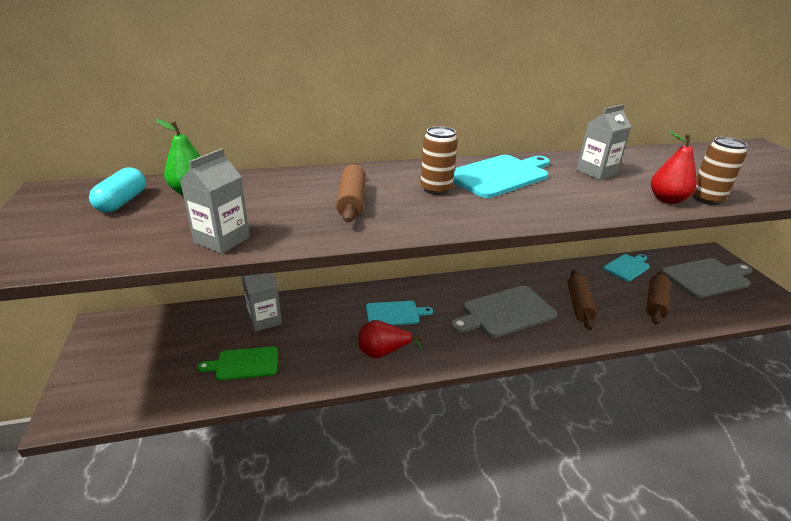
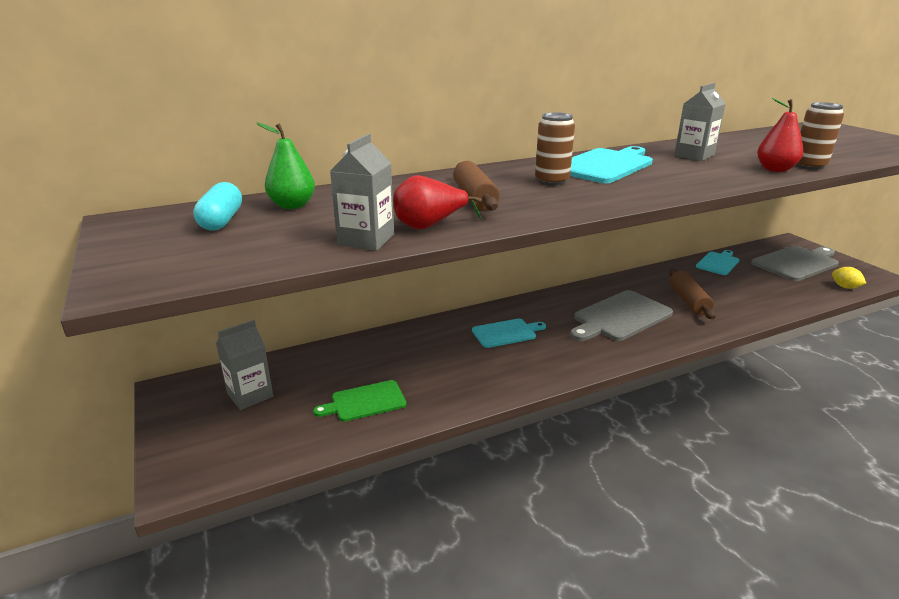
camera: 10 degrees left, 5 degrees down
(264, 320) = (365, 358): grey carton -> grey carton (250, 395)
(383, 352) = (513, 369): red pear -> red pear (430, 226)
(655, 303) = (760, 290): brown rolling pin -> none
(745, 312) = (845, 287): none -> yellow lemon

